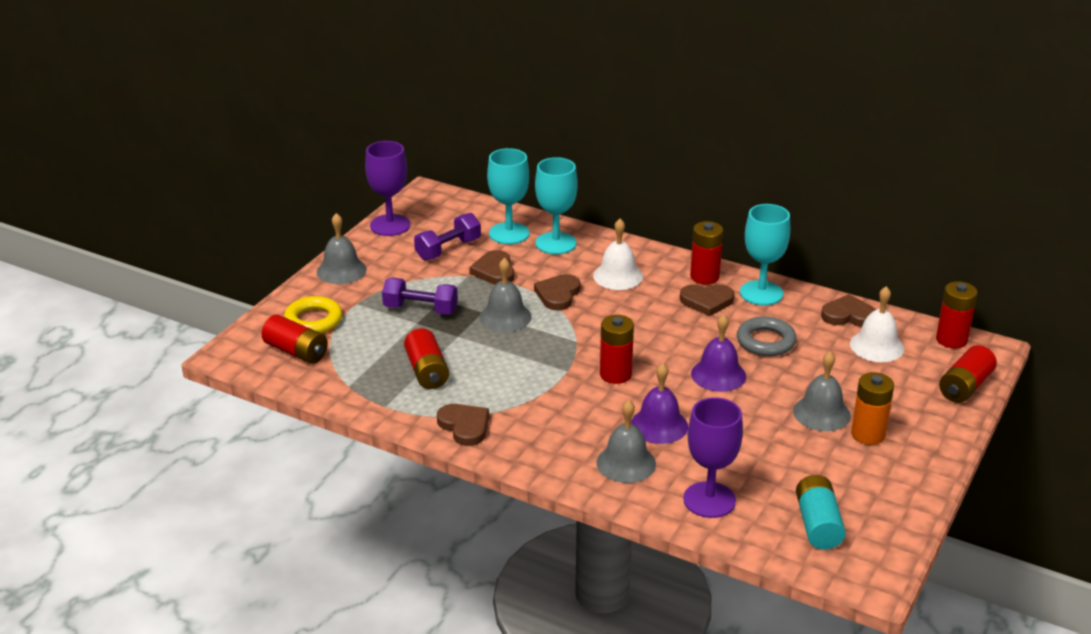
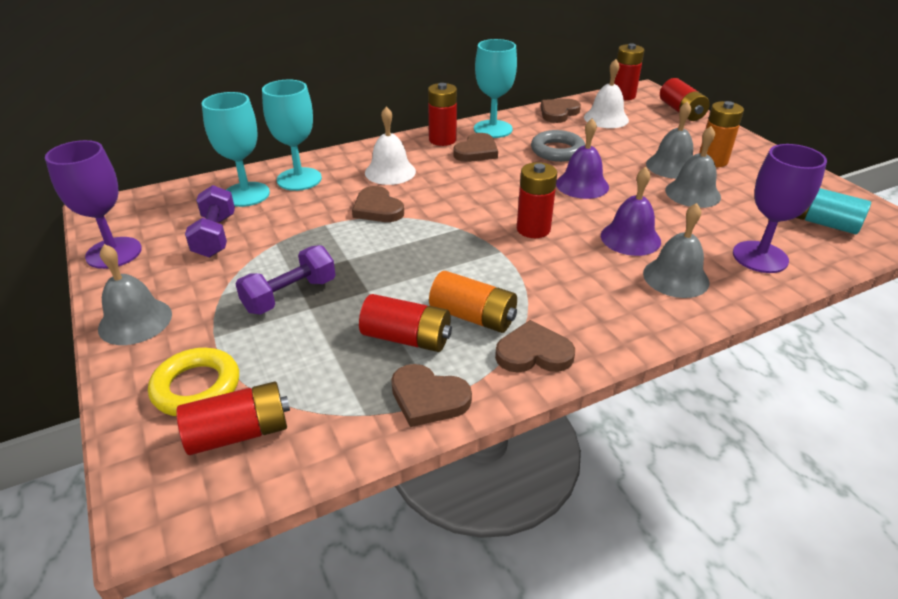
camera: 55 degrees left, 5 degrees up
(476, 388) = (473, 316): none -> orange battery
(494, 271) = (292, 225): brown heart -> brown heart (428, 398)
(505, 317) = (373, 249): grey bell -> grey bell (692, 193)

